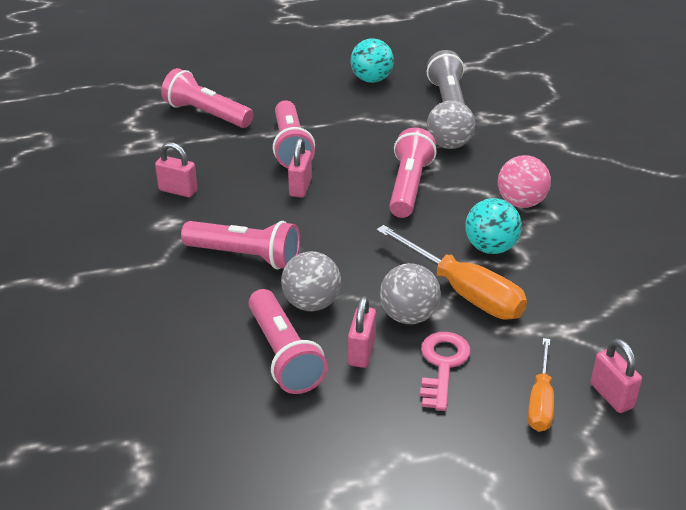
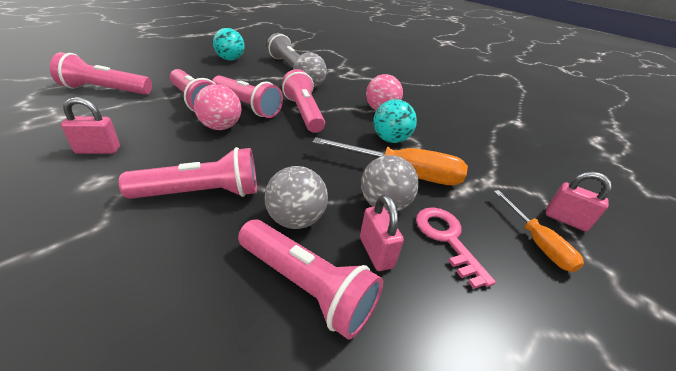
camera: 35 degrees left, 0 degrees up
(300, 187) = (220, 127): pink padlock -> pink ball
(346, 164) = (247, 106): none -> pink flashlight

